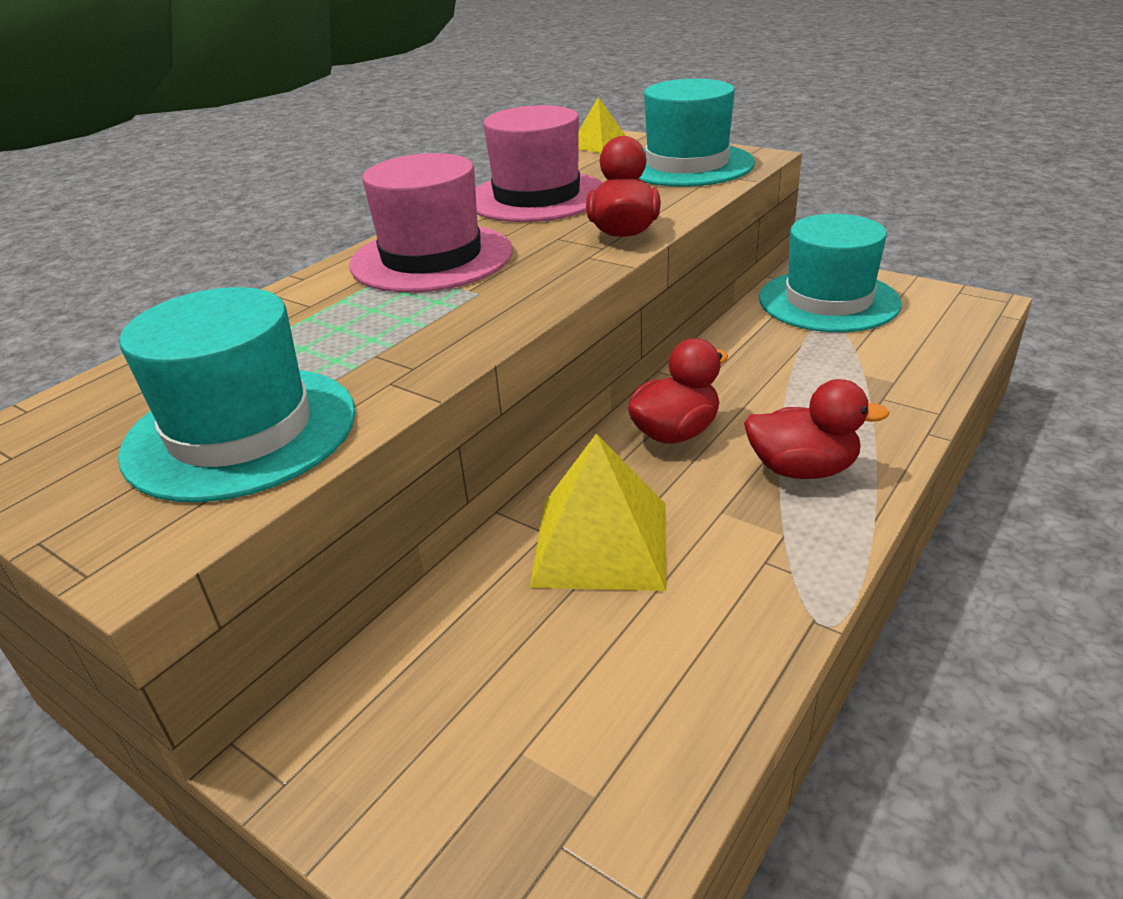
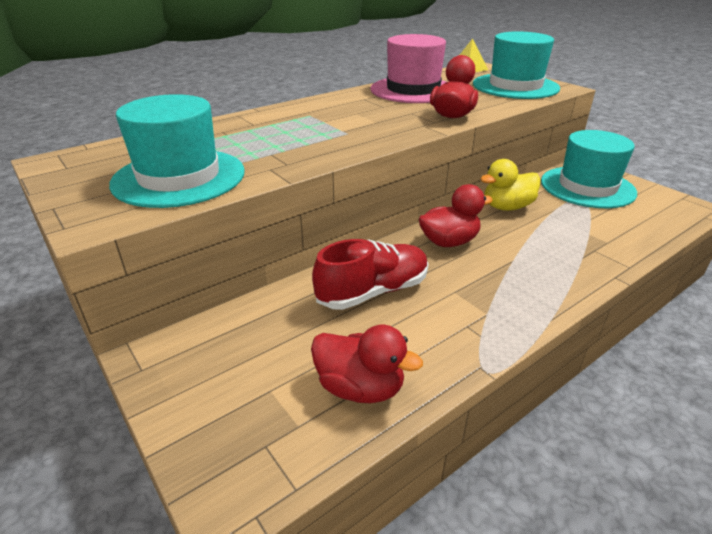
camera: 15 degrees right, 0 degrees up
(432, 258) = (333, 112): pink hat -> none
(601, 543) = (373, 291): yellow pyramid -> red shoe
(732, 357) = (507, 207): none -> yellow duck
(802, 469) = (518, 279): red duck -> red duck (360, 387)

